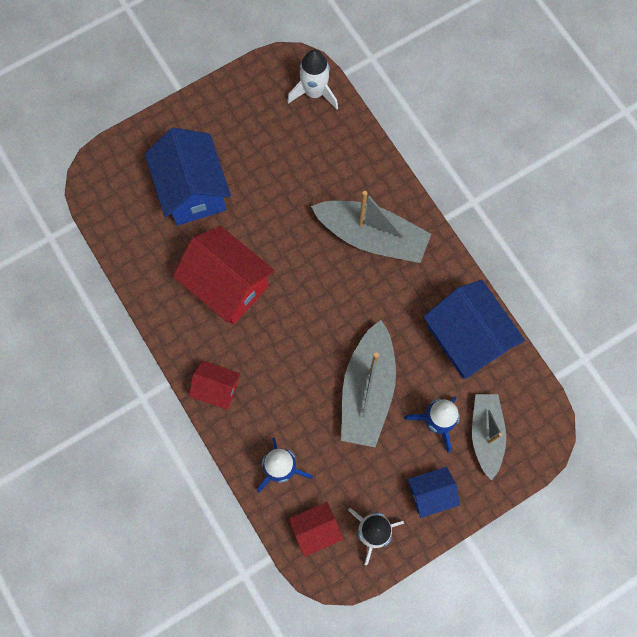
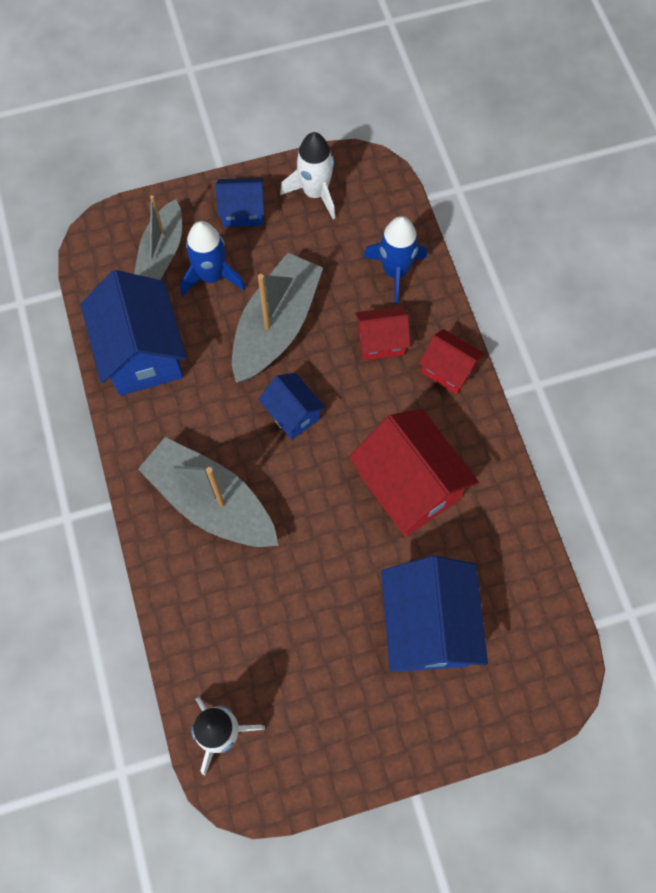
camera: 165 degrees left, 5 degrees down
(315, 529) = (373, 208): red house -> red house (381, 342)
(331, 319) = (293, 414): none -> blue house

